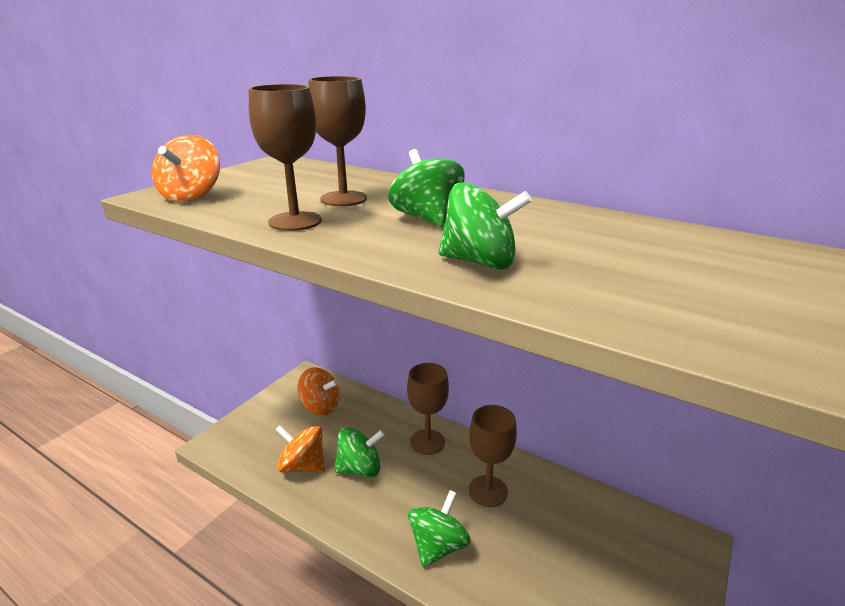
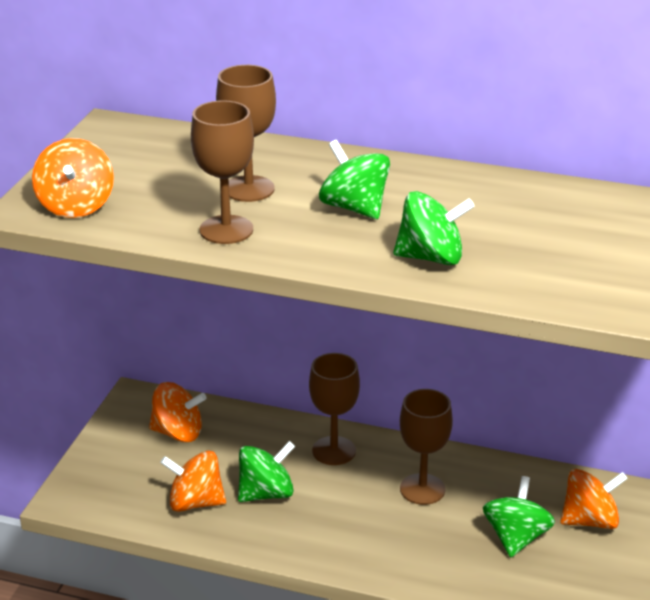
camera: 15 degrees left, 5 degrees up
(438, 546) = (386, 549): green spinning top -> green spinning top (516, 537)
(637, 557) = (590, 520): none -> orange spinning top

